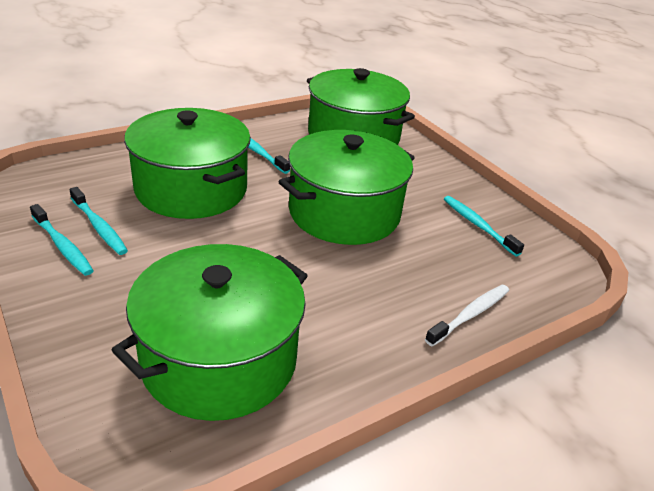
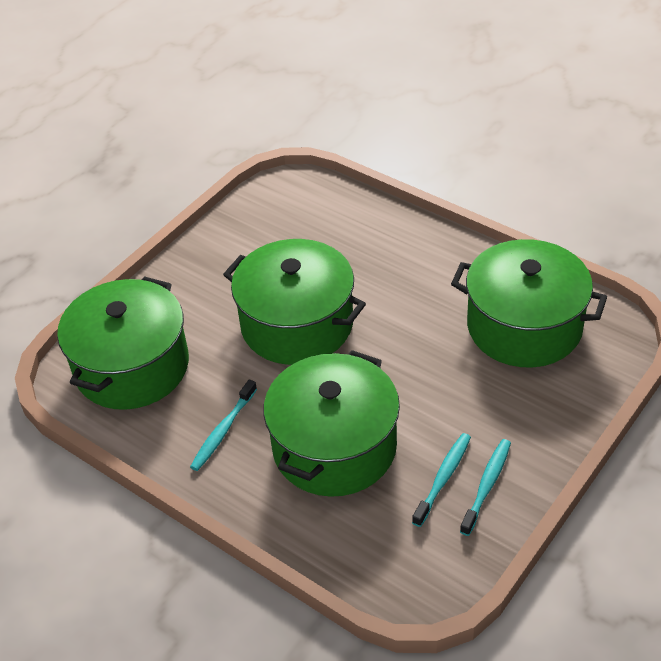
camera: 105 degrees left, 10 degrees up
(470, 315) = (382, 222): white toothbrush -> none
(478, 225) = (257, 239): turquoise toothbrush -> none

